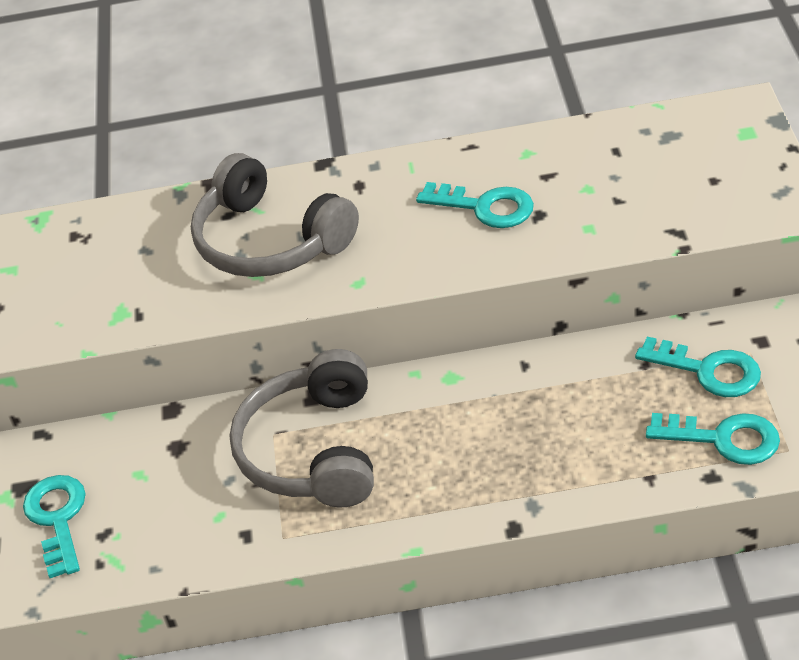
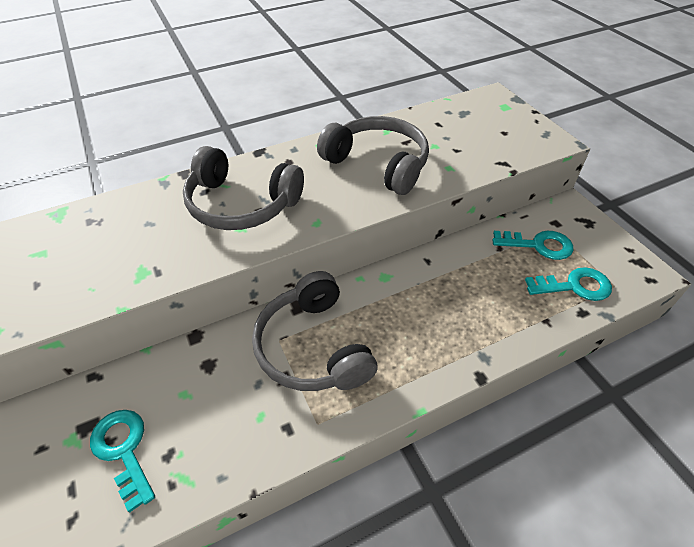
camera: 25 degrees left, 5 degrees up
(485, 207) = (378, 164): turquoise key -> grey headphones

